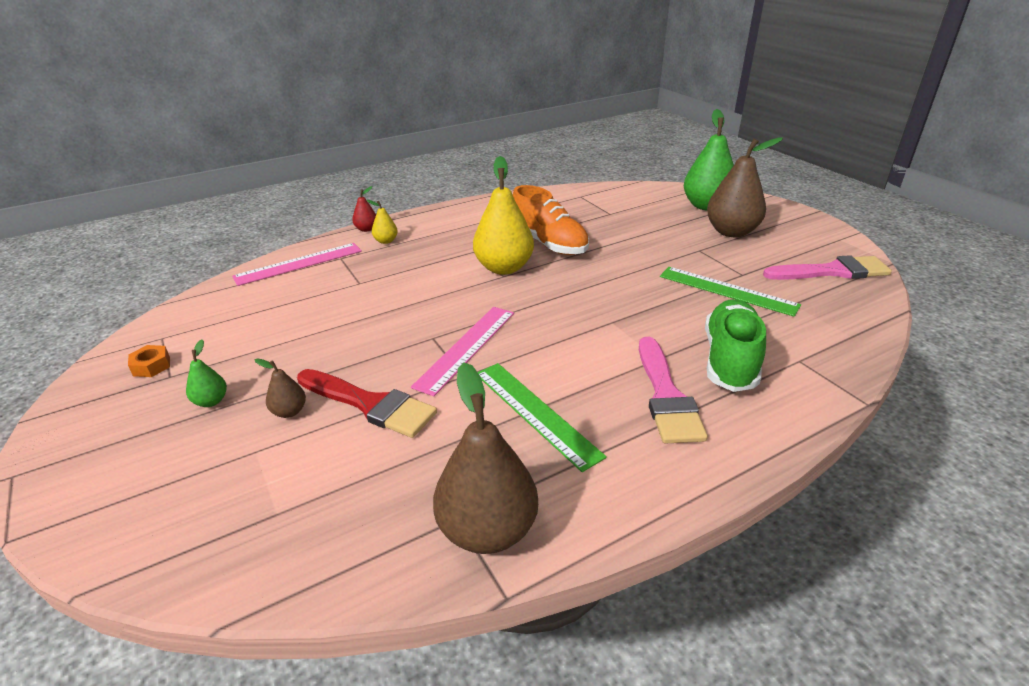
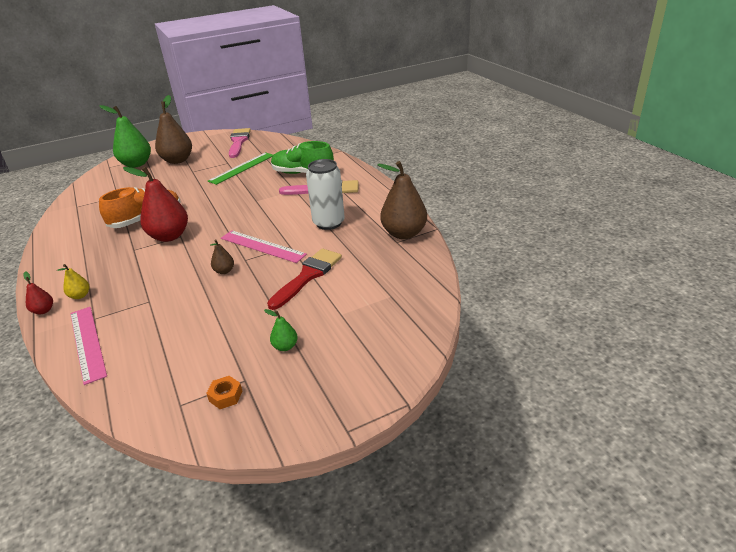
camera: 85 degrees left, 0 degrees up
(289, 411) = (306, 307): brown pear -> brown pear (224, 271)
(504, 268) = (169, 236): yellow pear -> red pear
(535, 413) = (328, 223): green ruler -> white can

